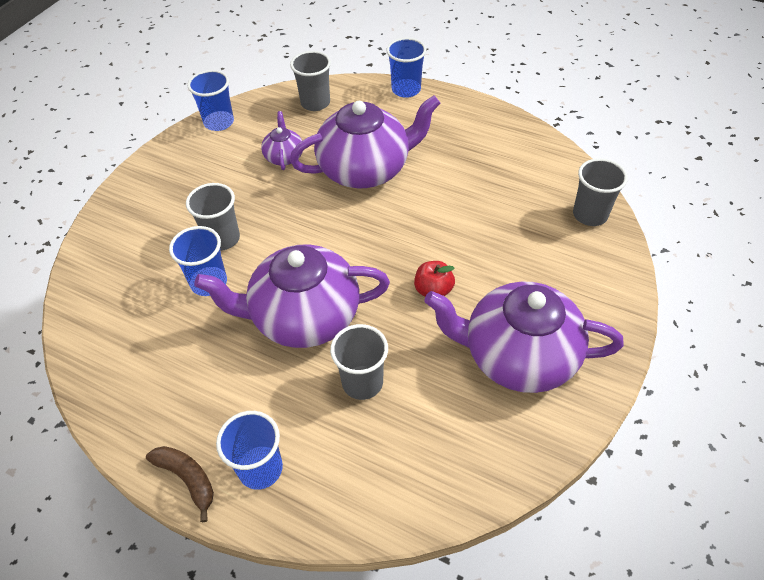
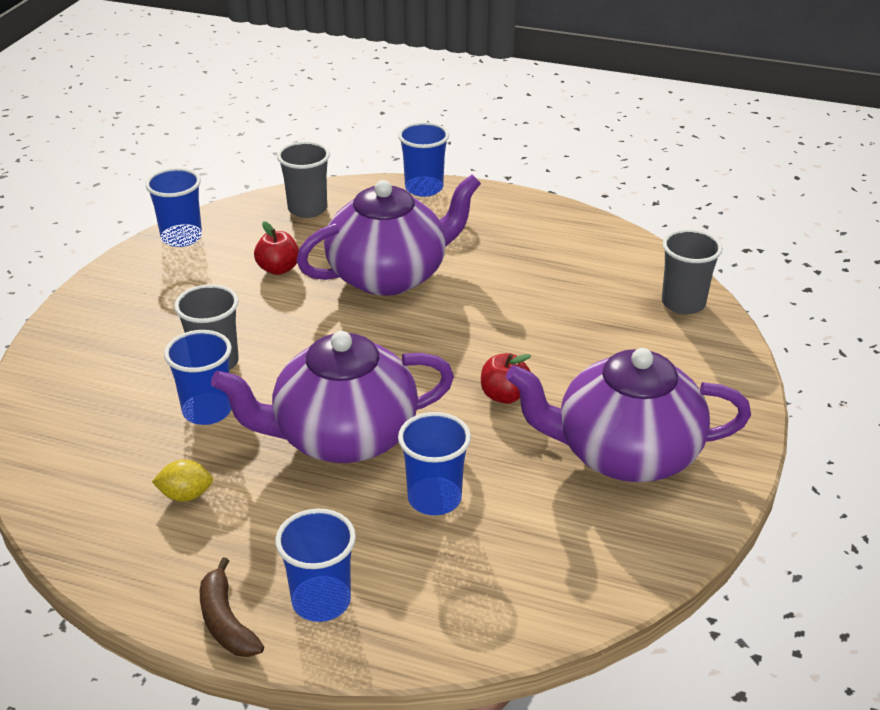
camera: 10 degrees left, 15 degrees down
(179, 358) = (186, 495): none -> yellow lemon
(187, 478) = (226, 621): brown banana -> brown banana turned 150 degrees counterclockwise
(284, 156) = (278, 269): purple teapot -> red apple
(362, 382) = (434, 499): grey cup -> blue cup

